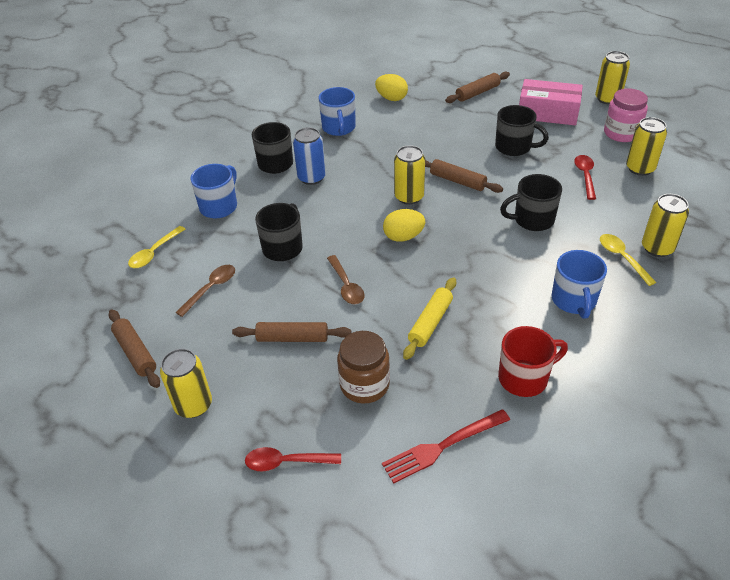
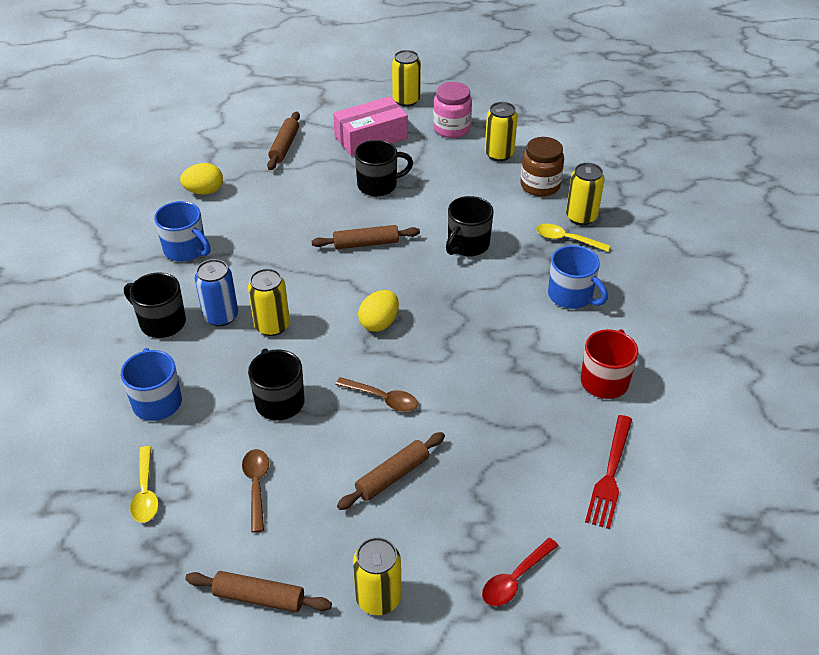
camera: 45 degrees left, 0 degrees up
(364, 385) = (499, 471): brown jar -> brown jar (540, 185)
(409, 197) = (340, 282): yellow can -> yellow can (272, 326)
(430, 323) = (489, 384): yellow rolling pin -> none
(585, 176) = (465, 182): red spoon -> none

